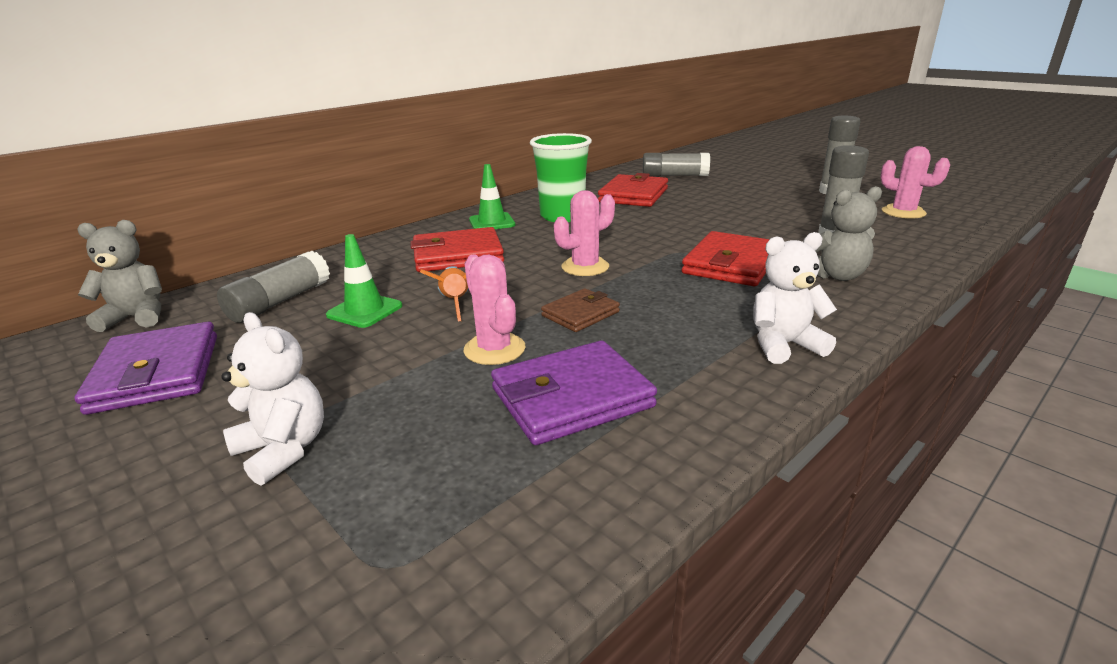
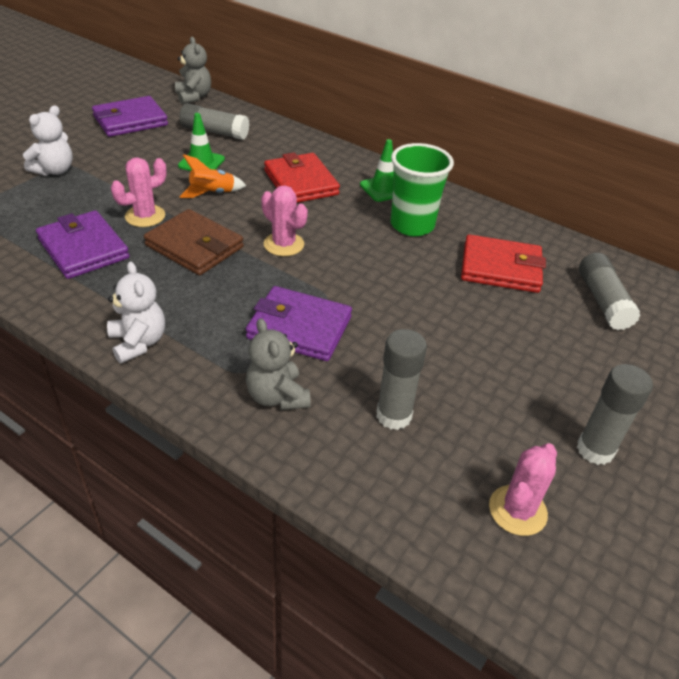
camera: 75 degrees right, 15 degrees up
(580, 314) = (194, 246): brown wallet -> brown wallet, size x1.69
(731, 264) = (299, 328): red wallet -> purple wallet

